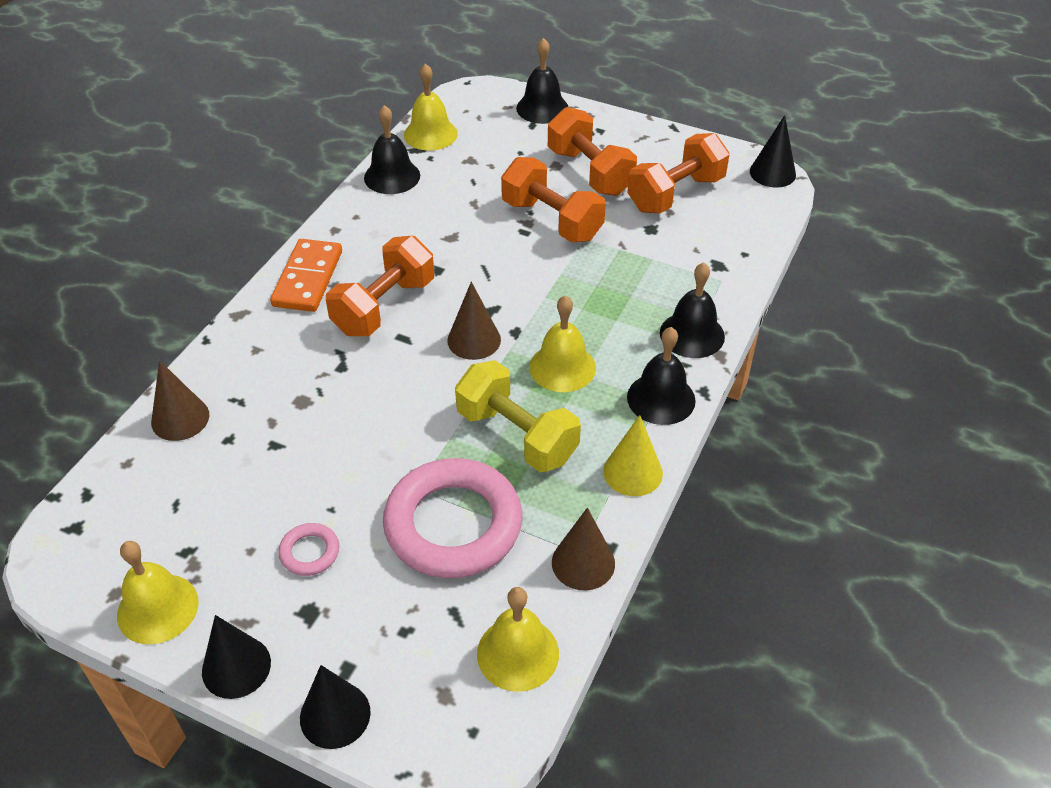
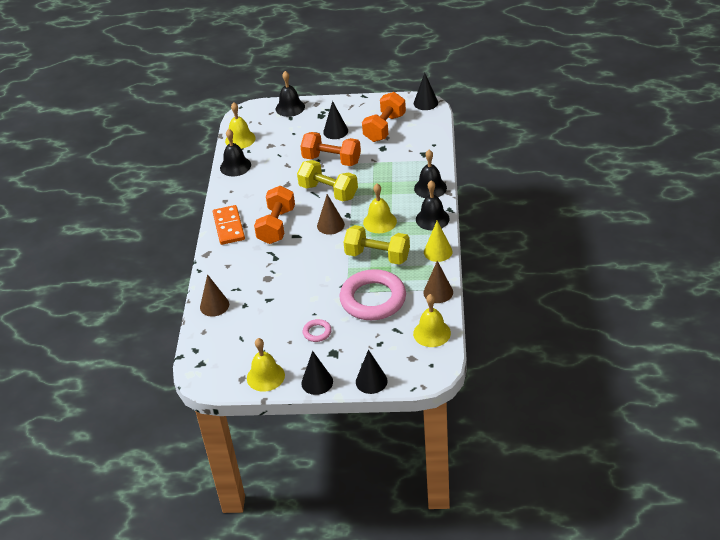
camera: 20 degrees left, 5 degrees down
(510, 276) = (328, 192): none -> yellow dumbbell
(590, 172) = (335, 131): orange dumbbell -> black cone

